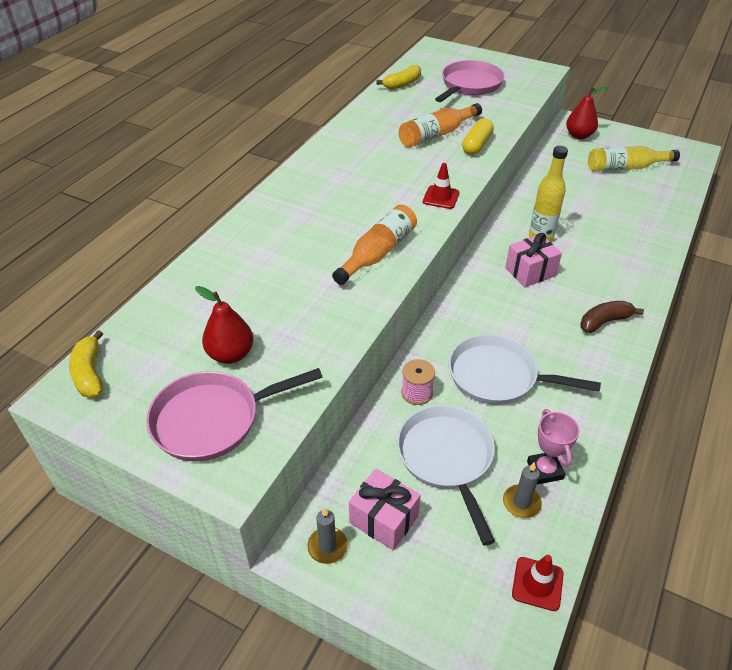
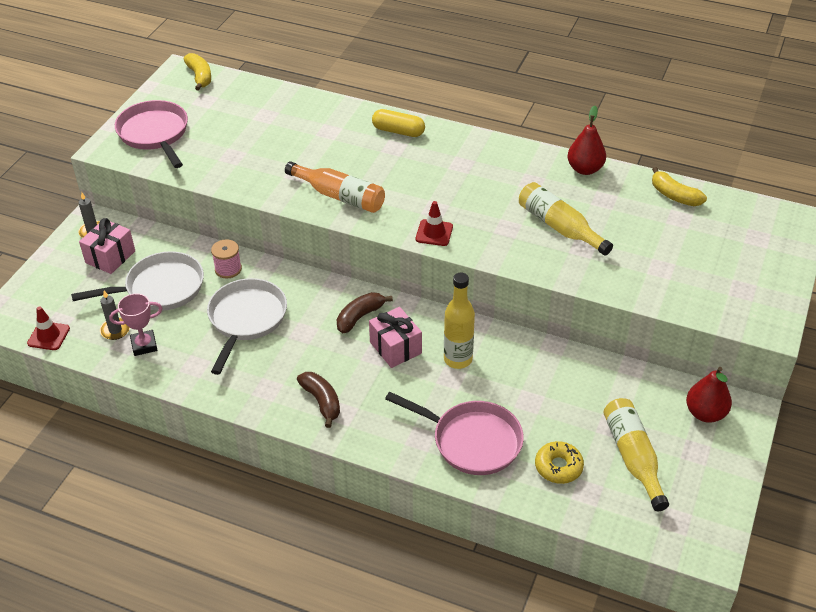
camera: 85 degrees right, 0 degrees up
(90, 373) = (200, 77): yellow banana -> yellow banana turned 90 degrees clockwise
(231, 354) = (215, 132): red pear -> red pear (585, 169)
(436, 135) = (559, 227): orange bottle -> yellow bottle
(469, 85) = (693, 253): pink pan -> pink pan (471, 441)
(476, 145) = (544, 259): yellow capsule -> yellow capsule (398, 131)
(491, 292) = (360, 317): none -> brown banana
(644, 199) = (558, 467): none -> yellow donut

